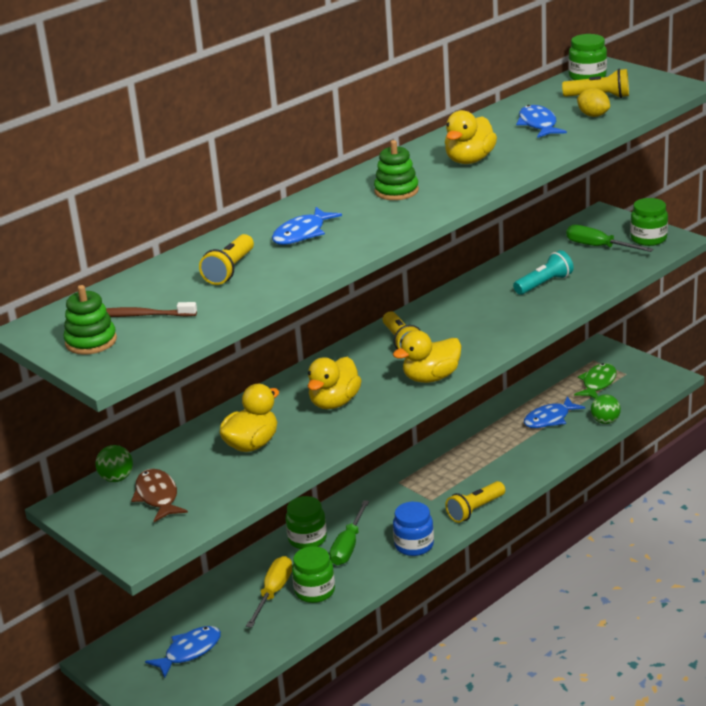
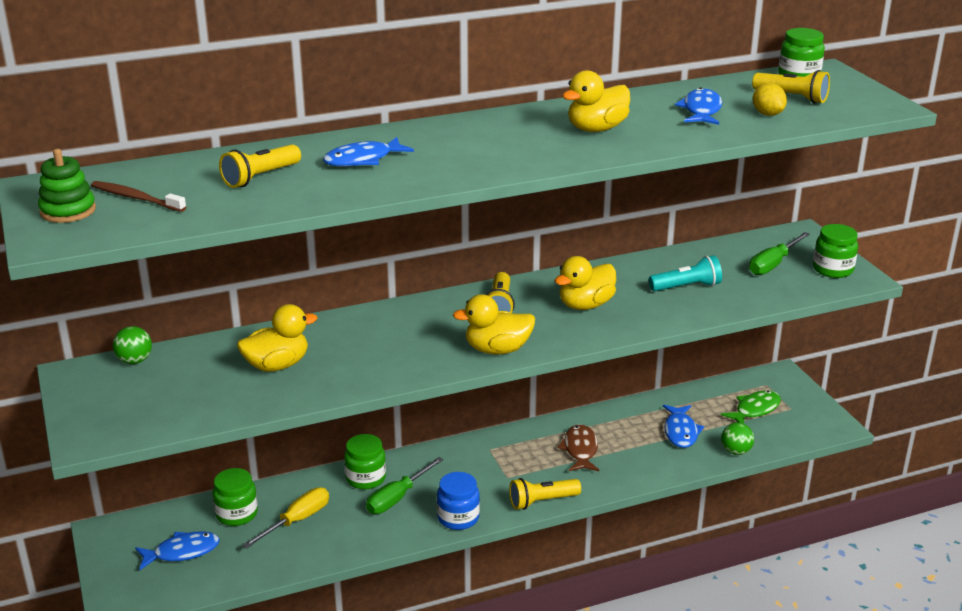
camera: 20 degrees right, 0 degrees up
(157, 496) = (152, 389): brown fish -> brown fish (580, 450)
(315, 591) = (334, 532): green jar -> green jar (237, 514)
(334, 402) = (386, 347): yellow duck -> yellow duck (585, 305)
(396, 191) = (494, 141): green stacking toy -> none
(550, 419) = (680, 432): blue fish -> blue fish turned 75 degrees counterclockwise
(598, 247) = (773, 264): green screwdriver -> green screwdriver turned 105 degrees counterclockwise

